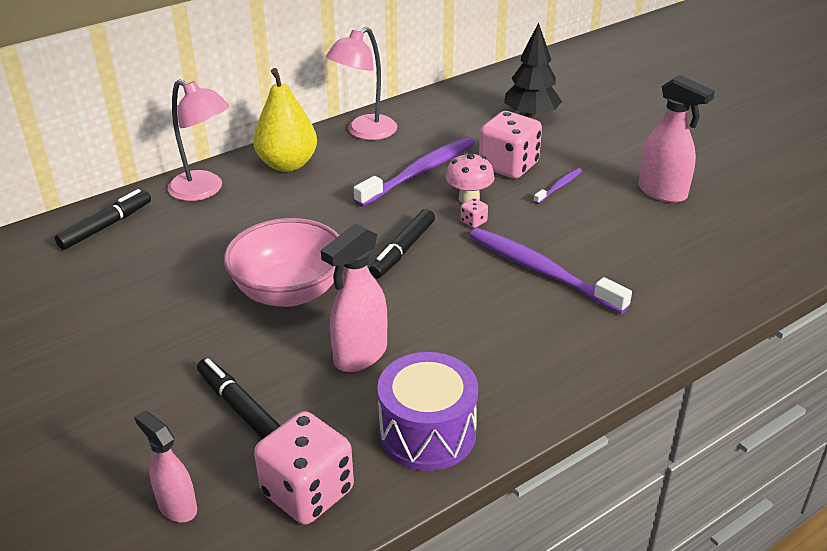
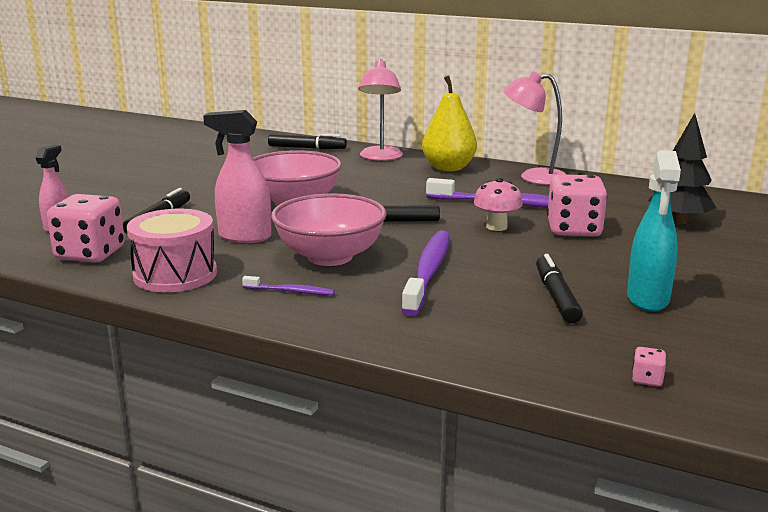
camera: 60 degrees right, 15 degrees down
(427, 433) = (175, 274): purple drum -> pink drum
(462, 314) = (330, 257): none -> pink bowl
(473, 222) = (464, 235): pink dice -> pink dice (647, 379)
(559, 186) = (575, 254): purple toothbrush -> purple toothbrush (290, 291)
(633, 228) = (556, 297): none -> black marker
(663, 192) = (647, 299): pink spray bottle -> turquoise spray bottle

